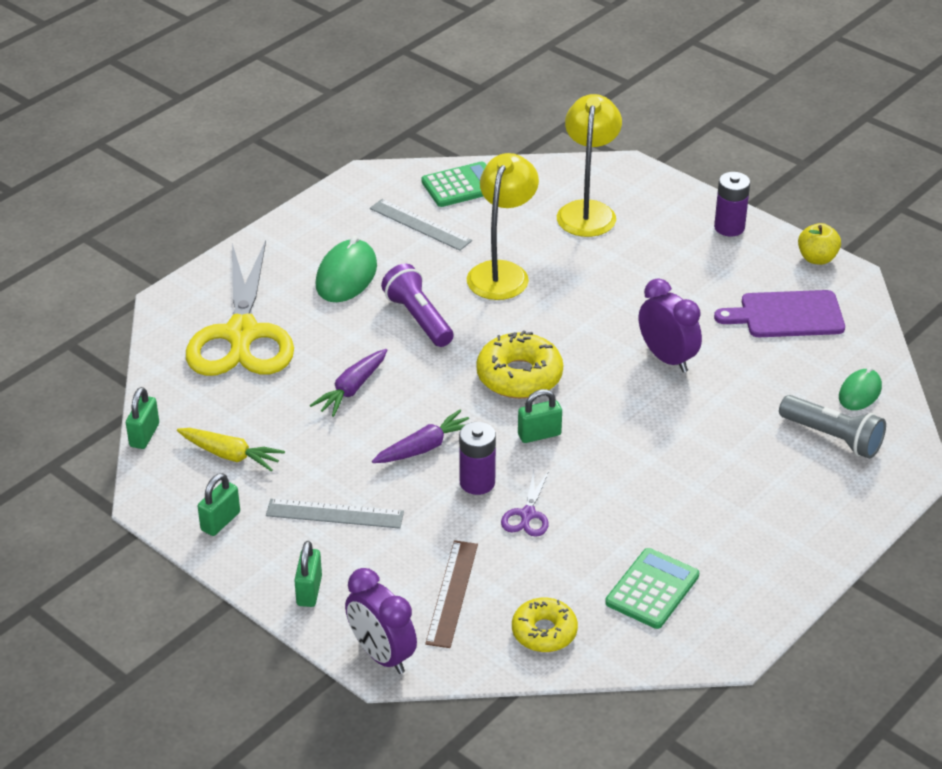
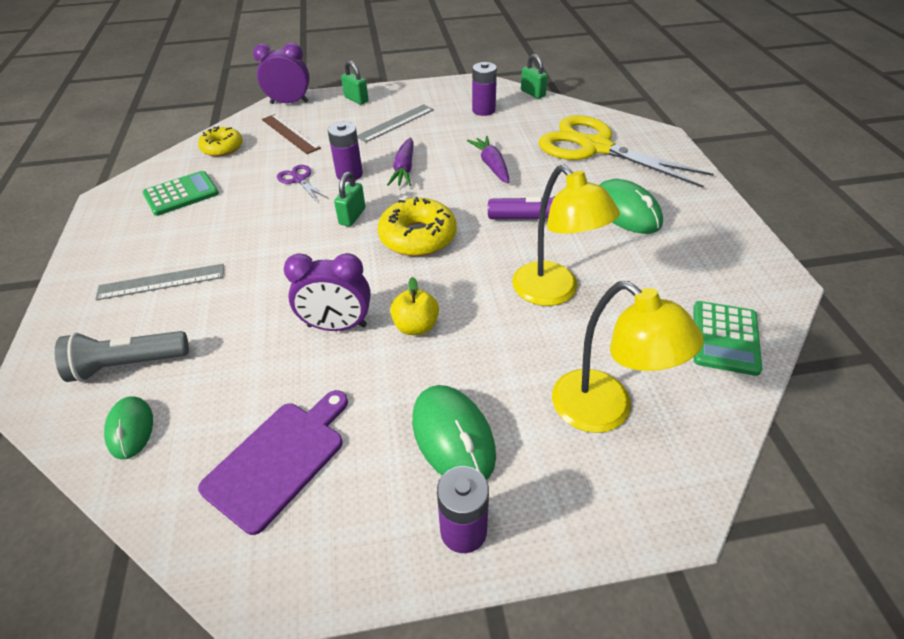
camera: 130 degrees right, 5 degrees up
(220, 521) = (437, 93): green padlock -> none
(231, 455) = (483, 110): yellow carrot -> purple battery
(420, 224) = (671, 279): grey ruler -> grey ruler (161, 282)
(652, 589) = (181, 194): green calculator -> green calculator turned 105 degrees counterclockwise
(681, 258) = (453, 437): none -> green mouse
(817, 258) = (319, 581): yellow apple -> yellow apple (416, 326)

